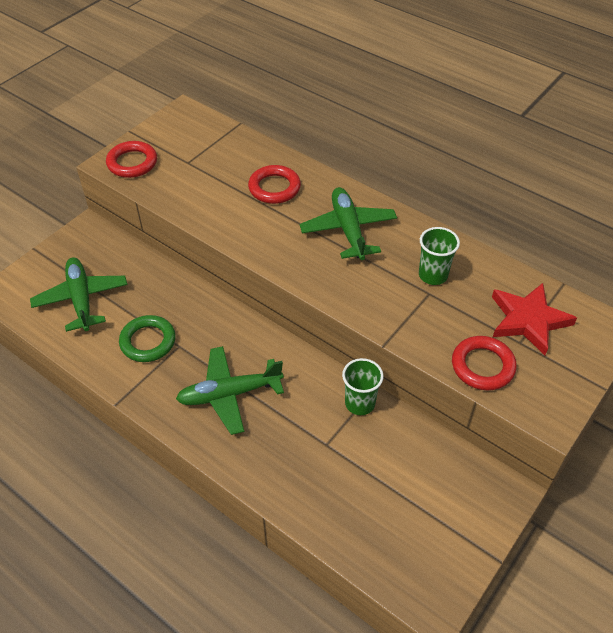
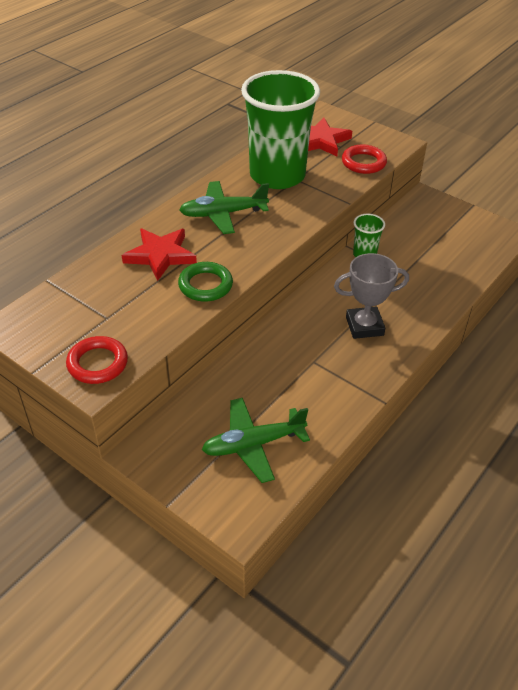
camera: 90 degrees left, 5 degrees down
(148, 341) = (309, 384): green ring -> green ring (205, 285)
(229, 394) = (364, 326): green plane -> grey trophy
(274, 188) = (160, 255): red ring -> red star
(433, 275) = (277, 175): green cup -> green cup, size x2.37

